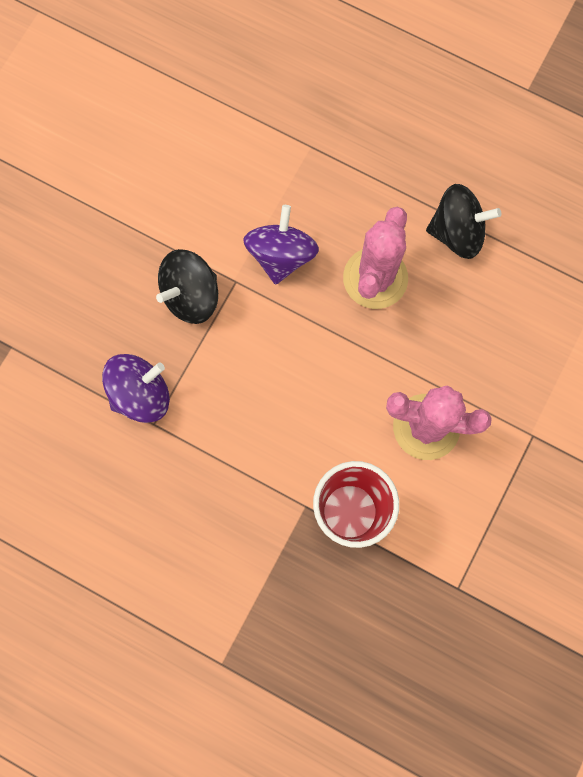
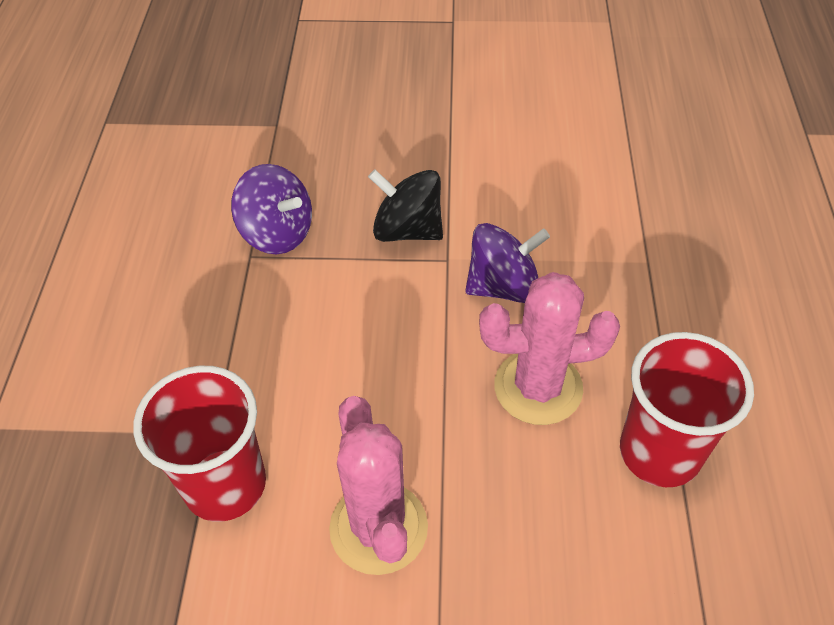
camera: 65 degrees right, 25 degrees down
(457, 232) = (659, 452): black spinning top -> red cup

